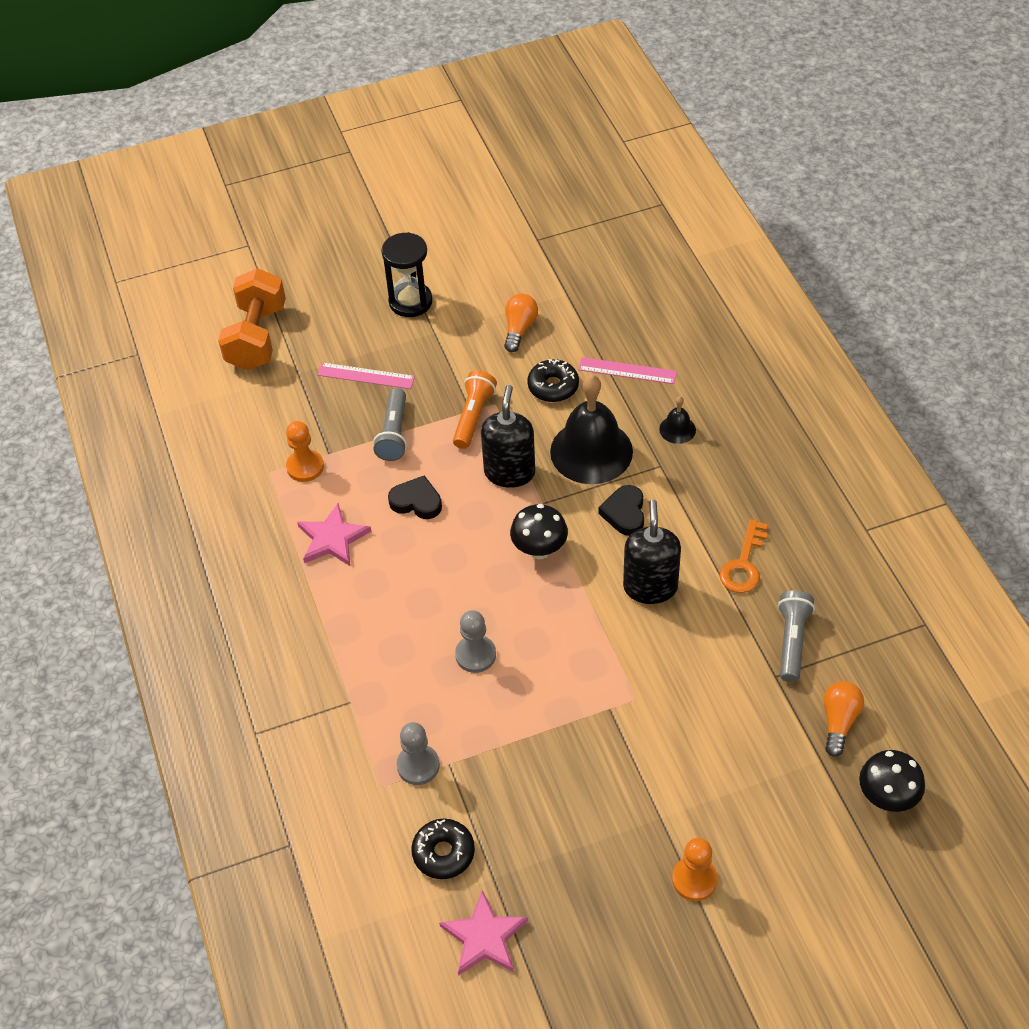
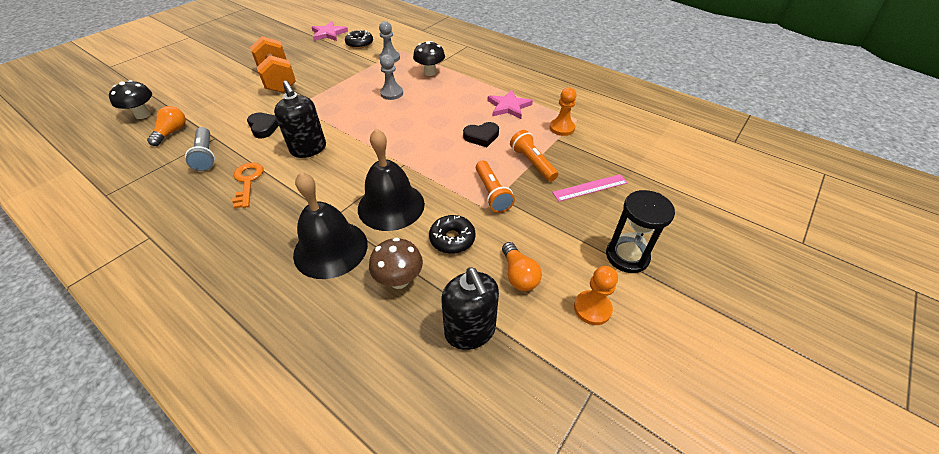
camera: 145 degrees right, 5 degrees down
(257, 337) = (688, 180): orange dumbbell -> orange dumbbell (278, 80)
(394, 433) = (532, 163): grey flashlight -> orange flashlight
(509, 472) = (438, 171): black soap dispenser -> black soap dispenser (470, 331)
(539, 550) = (389, 142): black mushroom -> black mushroom (430, 72)
(624, 513) = (345, 179): black heart -> black heart (264, 127)
(627, 371) = (399, 280): pink ruler -> brown mushroom
(677, 429) = (330, 249): black bell -> black bell, size x2.25
(694, 880) = (244, 66): orange pawn -> orange pawn (592, 308)
(839, 721) = (172, 132): orange light bulb -> orange light bulb turned 150 degrees counterclockwise

